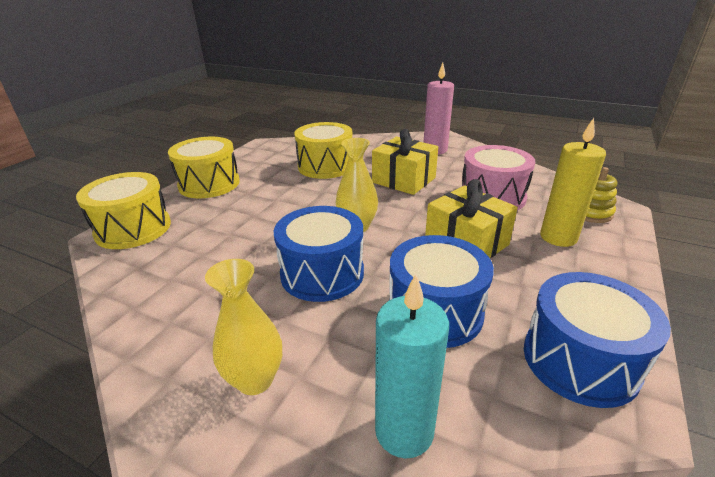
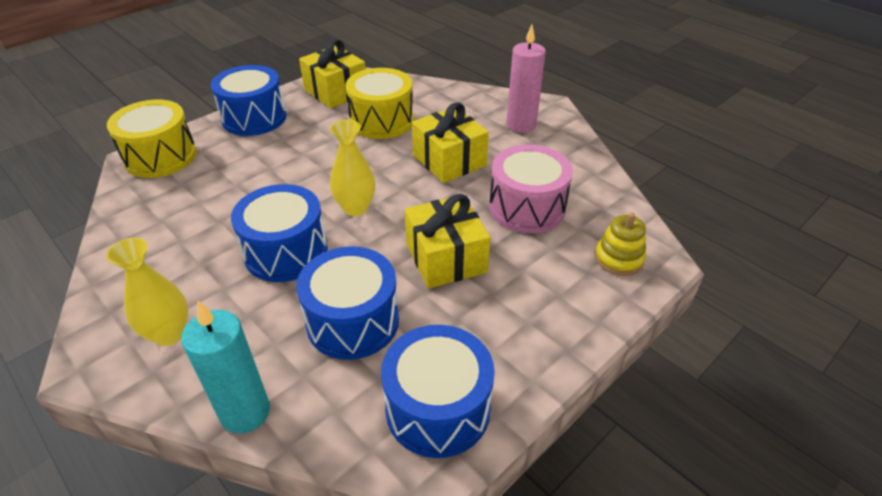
camera: 20 degrees right, 10 degrees up
(209, 184) = (254, 118): yellow drum -> blue drum
(269, 155) = (336, 91): none -> yellow gift
(558, 237) = (549, 279): yellow candle -> none

